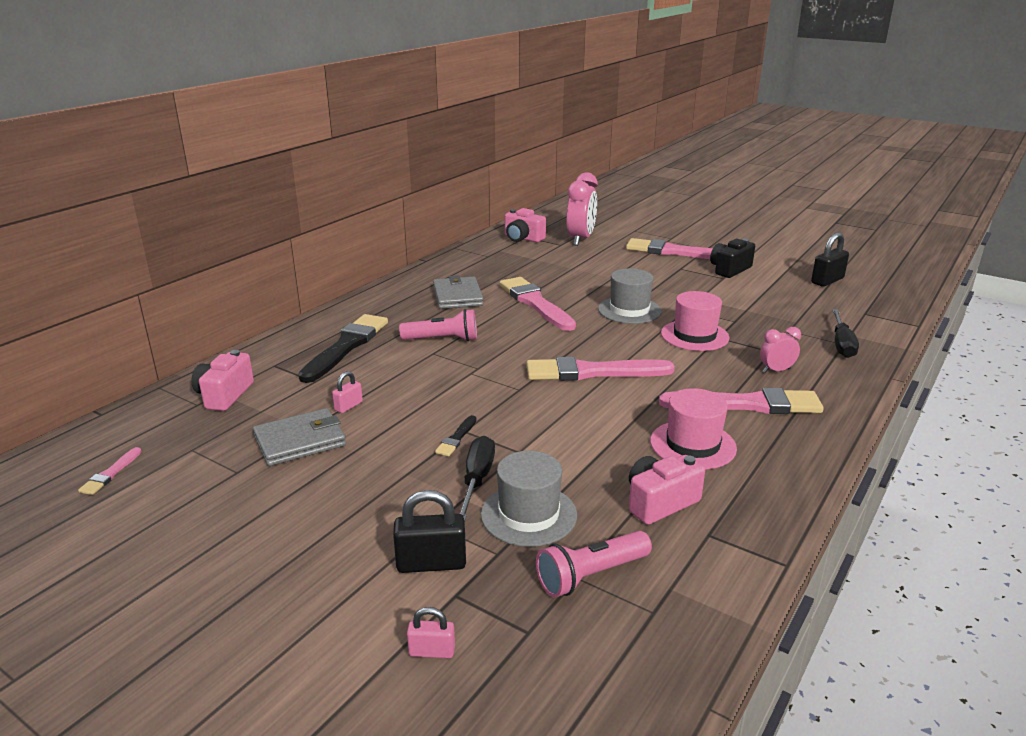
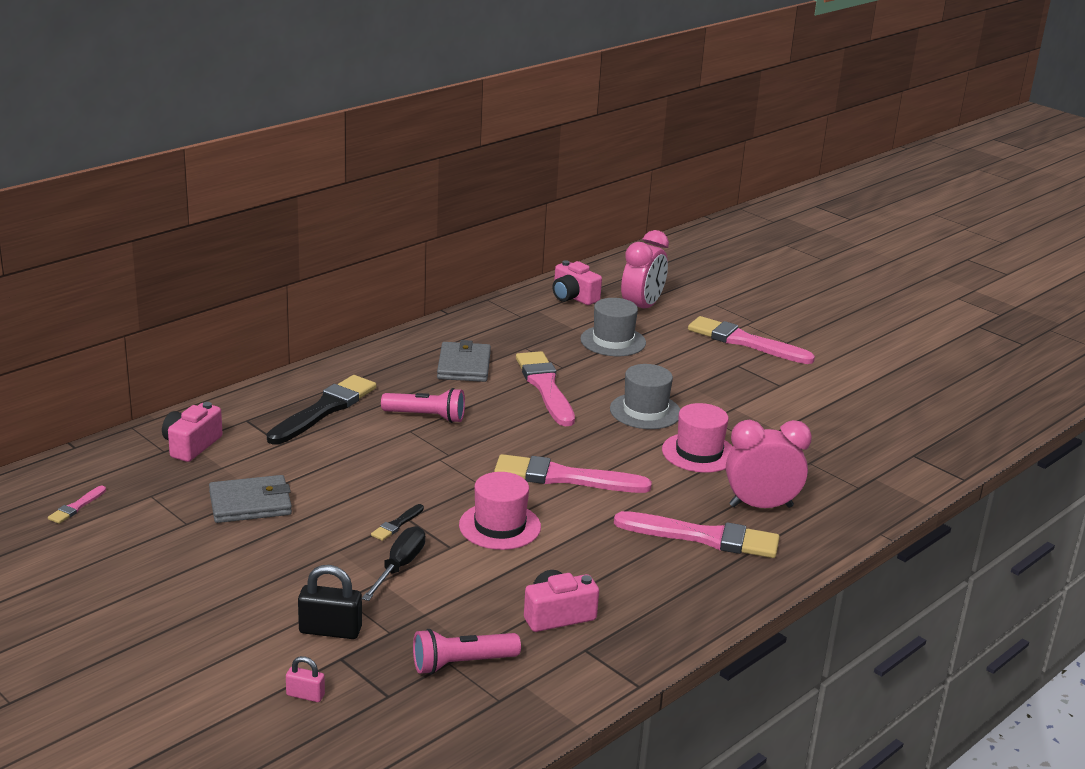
camera: 10 degrees right, 0 degrees up
(348, 406) = (306, 476): pink padlock -> none
(528, 515) = (432, 605): grey hat -> grey hat (613, 341)
(693, 445) = (622, 568): pink hat -> pink hat (500, 526)
(729, 269) = (795, 375): black camera -> none
(776, 370) = (761, 506): pink clock -> pink clock, size x1.92
(827, 281) = (902, 407): black padlock -> none
(841, 344) = (856, 488): black screwdriver -> none

